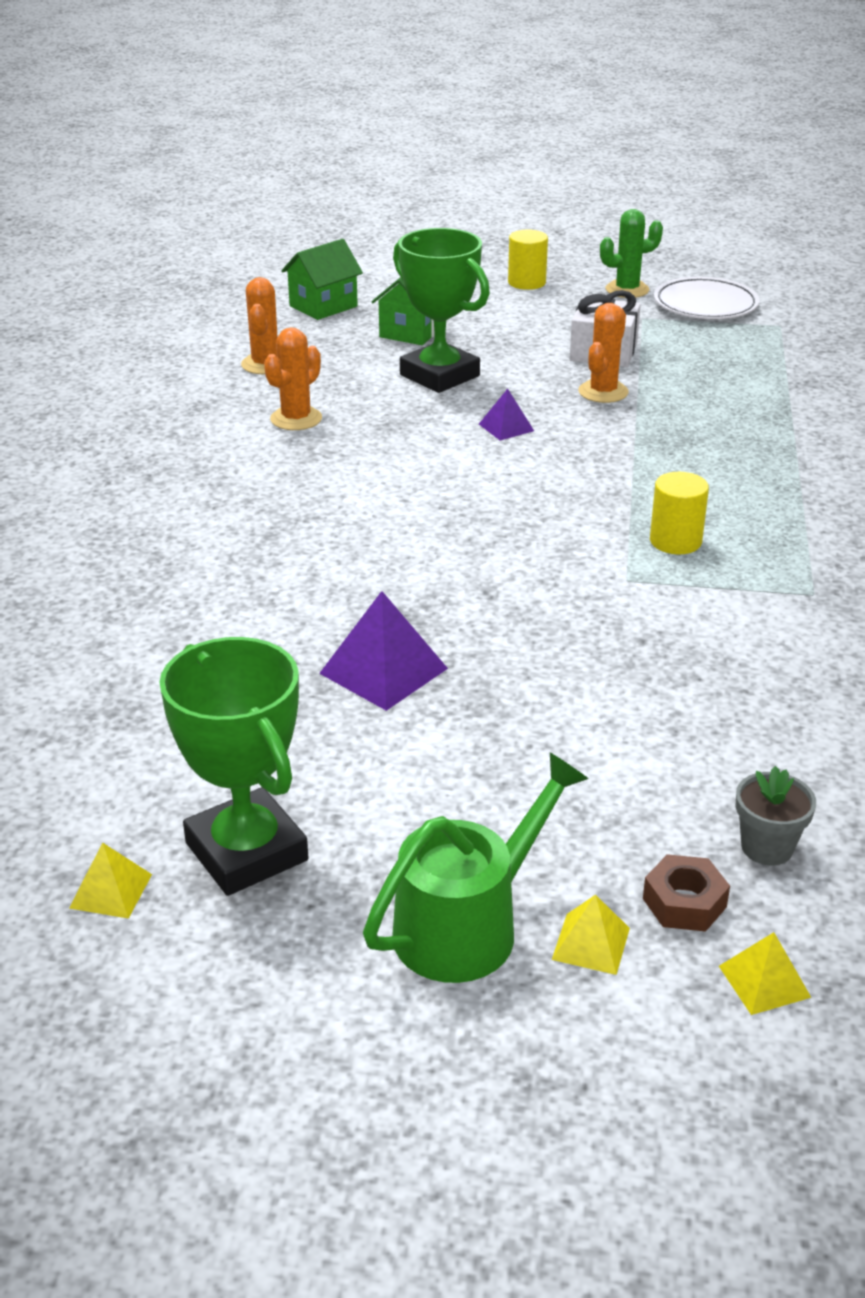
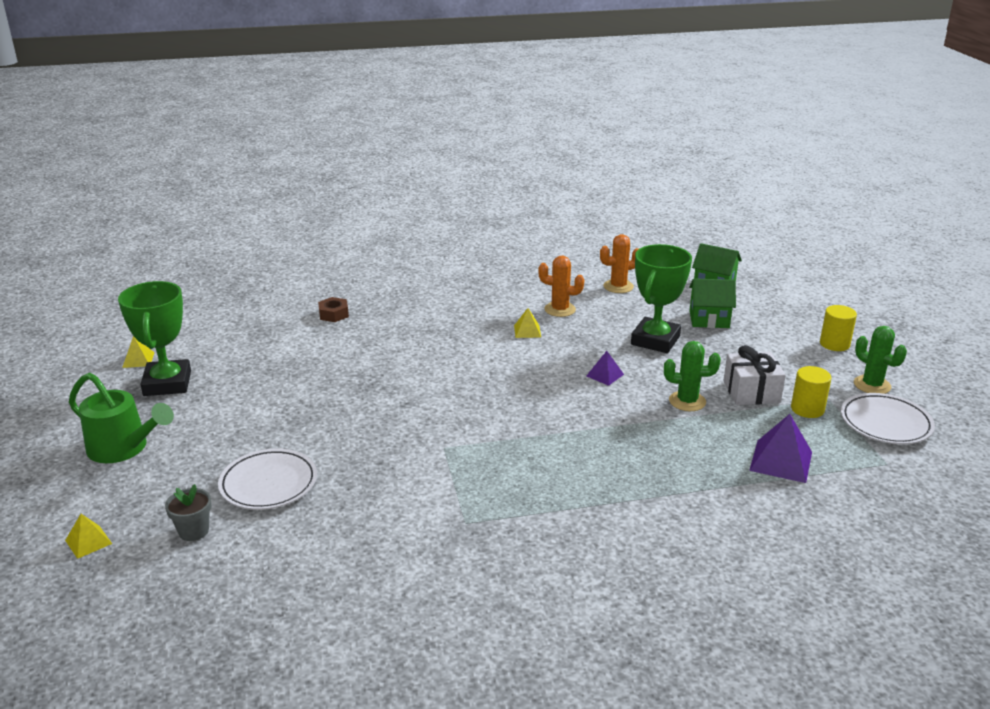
camera: 70 degrees right, 5 degrees down
(247, 851) = (167, 383): green trophy -> green trophy turned 45 degrees counterclockwise
(383, 671) = (316, 387): purple pyramid -> purple pyramid (781, 461)
(591, 943) = (113, 484): yellow pyramid -> yellow pyramid (527, 331)
(603, 392) = (687, 401): orange cactus -> green cactus
(658, 754) = (268, 484): none -> white plate
(675, 541) = (500, 459): yellow cylinder -> yellow cylinder (807, 409)
(684, 903) = (145, 509): brown nut -> brown nut (333, 314)

